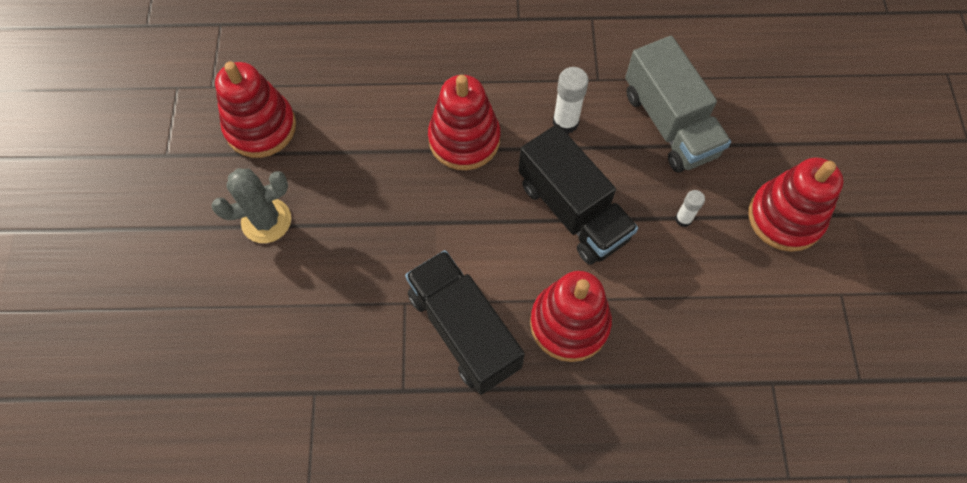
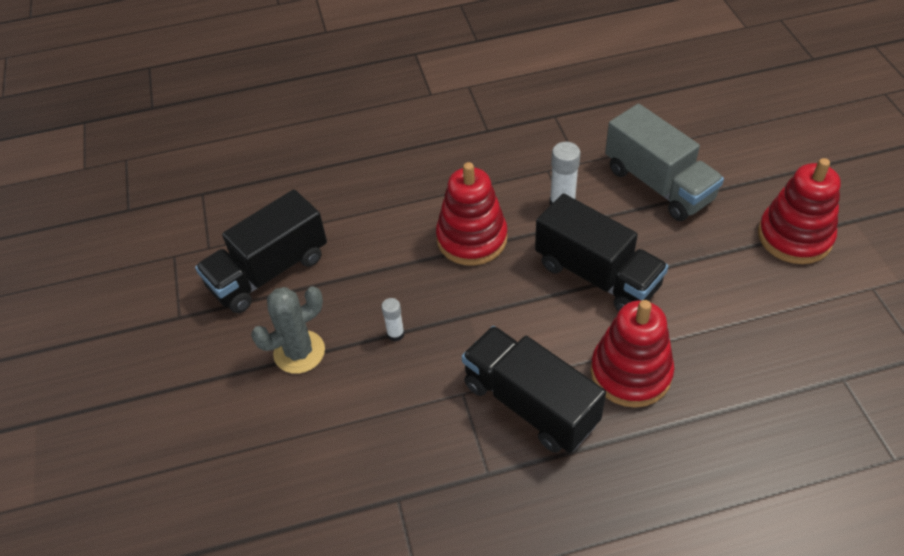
camera: 10 degrees left, 15 degrees down
(261, 127) = (269, 272): red stacking toy -> black truck
(683, 219) = (702, 259): white glue stick -> white glue stick (395, 334)

